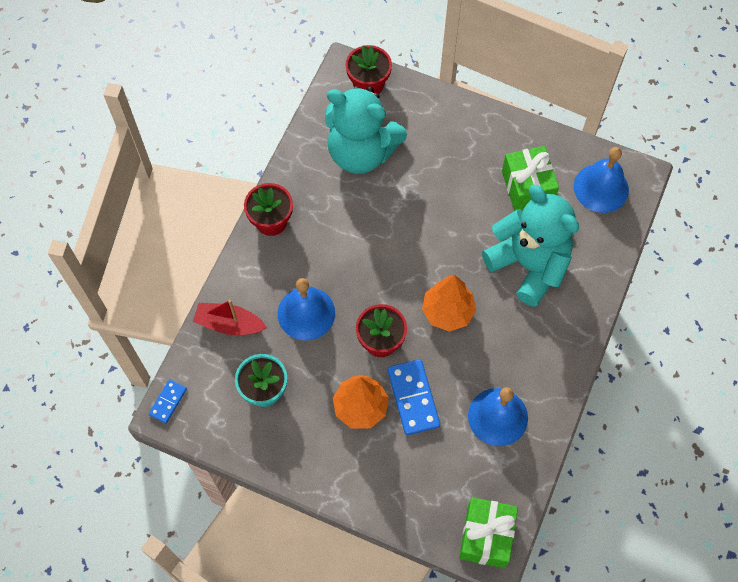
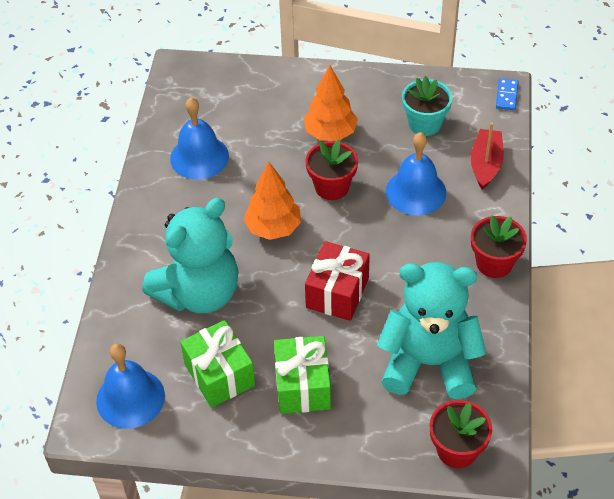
camera: 165 degrees right, 15 degrees down
(229, 324) = (485, 164): red boat -> red boat turned 75 degrees counterclockwise
(412, 231) = (337, 293): none -> red gift
(413, 398) = (283, 151): blue domino -> none
(486, 536) = (188, 76): green gift -> green gift (302, 386)
(528, 265) = (199, 293): turquoise teddy bear -> turquoise teddy bear turned 75 degrees counterclockwise

